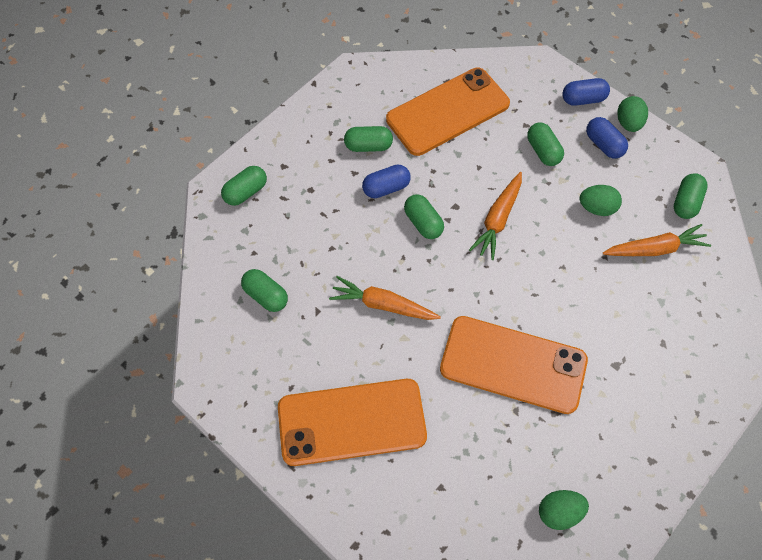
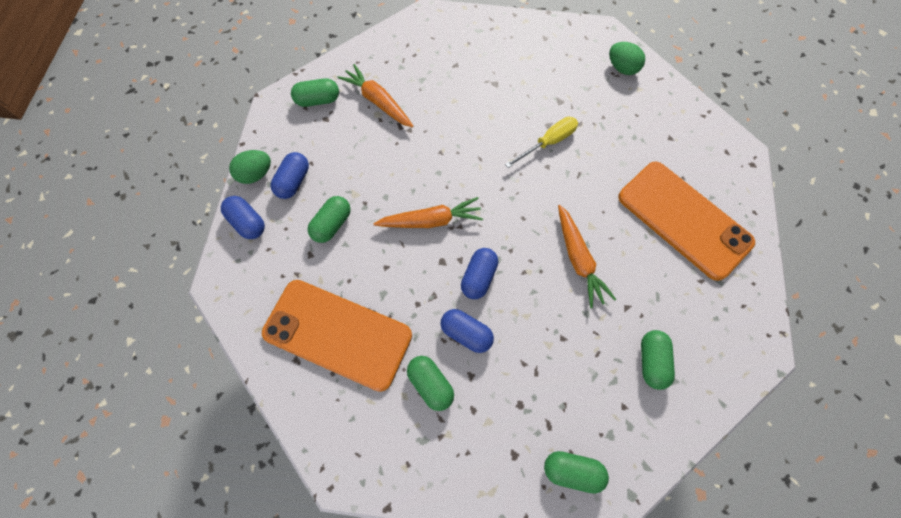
camera: 125 degrees left, 5 degrees up
(423, 223) = (479, 277): green capsule -> blue capsule
(513, 364) = (548, 142): orange phone -> yellow screwdriver
(596, 208) = (366, 156): green egg -> none

